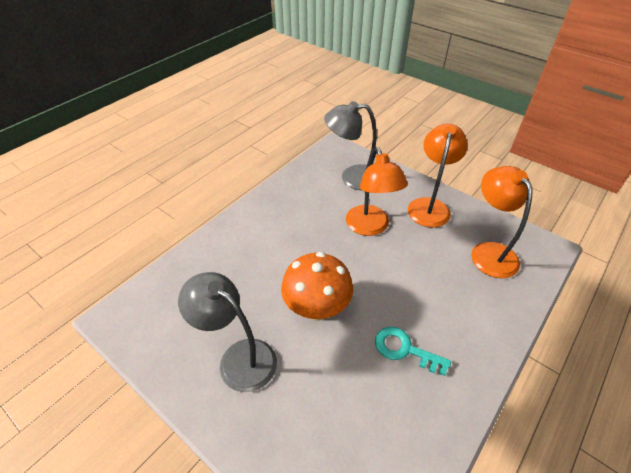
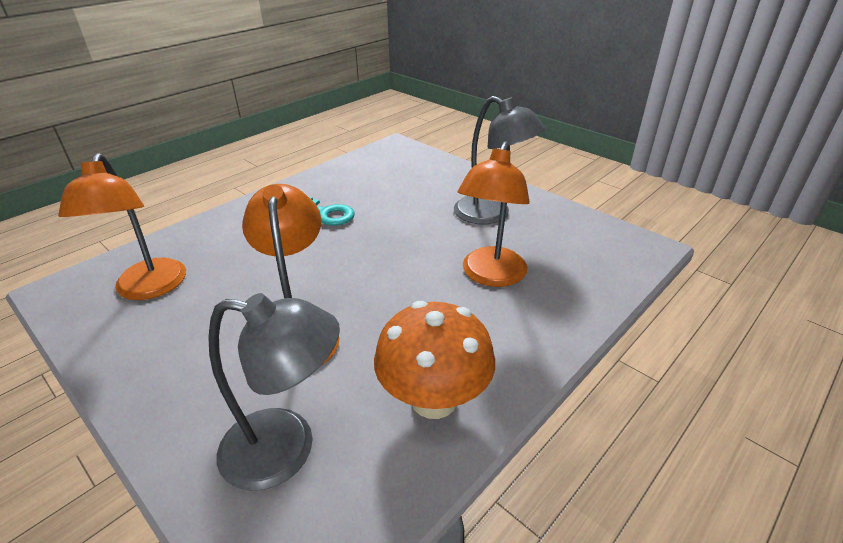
camera: 175 degrees left, 10 degrees down
(317, 308) = (408, 244): orange mushroom -> orange mushroom (434, 399)
(429, 206) = (170, 366): orange lamp -> orange lamp (490, 276)

